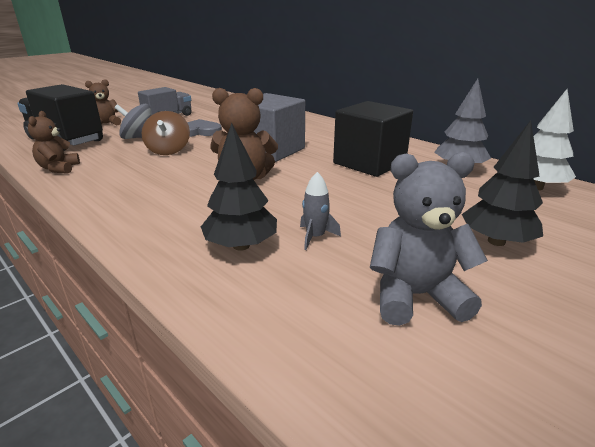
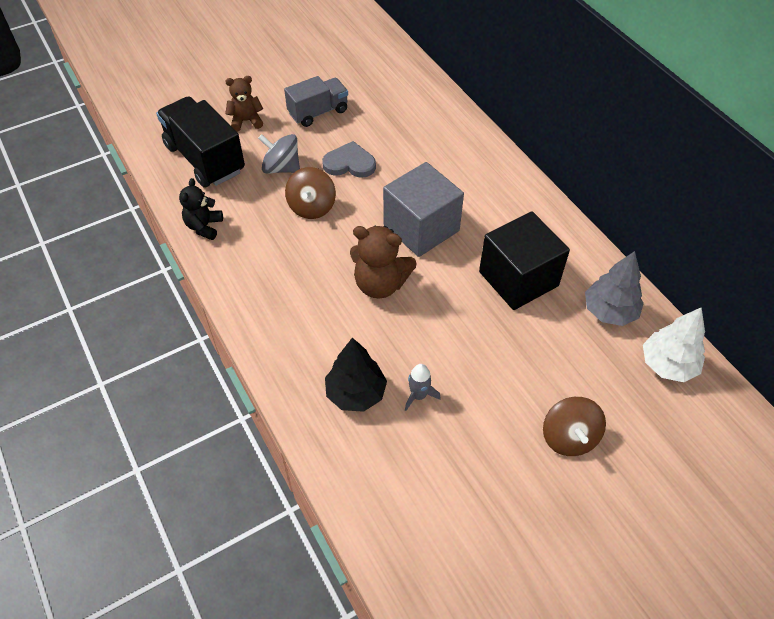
camera: 15 degrees right, 25 degrees up
(59, 169) = (204, 227): brown teddy bear -> black teddy bear
(415, 296) = (468, 482): grey teddy bear -> none
(496, 241) = (569, 437): black tree -> brown spinning top

